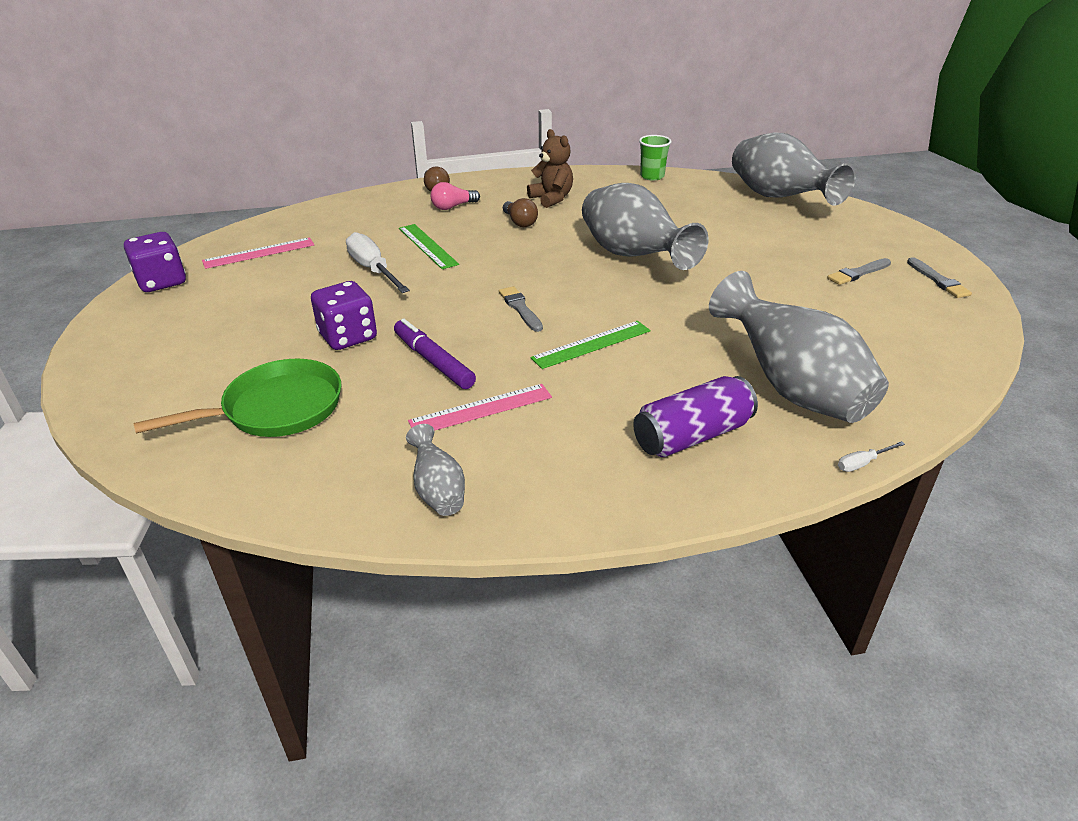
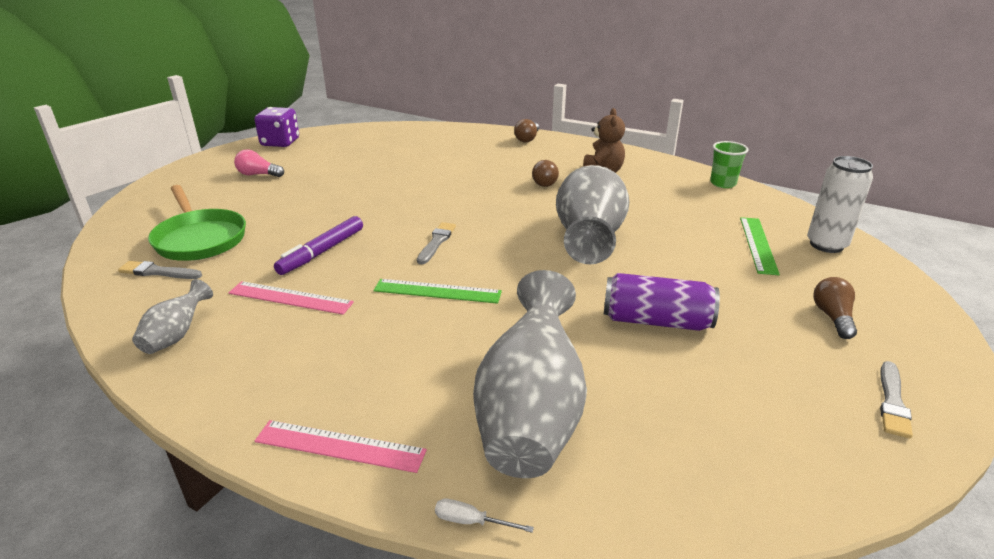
camera: 40 degrees right, 5 degrees down
(259, 253) = (353, 144): pink ruler -> pink ruler (340, 446)
(276, 409) = (199, 238): green pan -> green pan turned 45 degrees clockwise
(348, 337) = (307, 213): purple dice -> none
(373, 270) = (394, 178): white screwdriver -> none
(428, 246) = (454, 175): green ruler -> green ruler (758, 244)
(433, 361) = (322, 252): purple marker -> purple marker turned 150 degrees counterclockwise
(453, 207) = (518, 154): pink light bulb -> pink light bulb (258, 175)
(692, 436) = (381, 401): purple can -> purple can (656, 321)
(778, 198) = (826, 245): grey vase -> white can
(847, 245) = (832, 317): none -> brown light bulb
(858, 273) = (795, 349): grey brush -> grey brush (158, 272)

